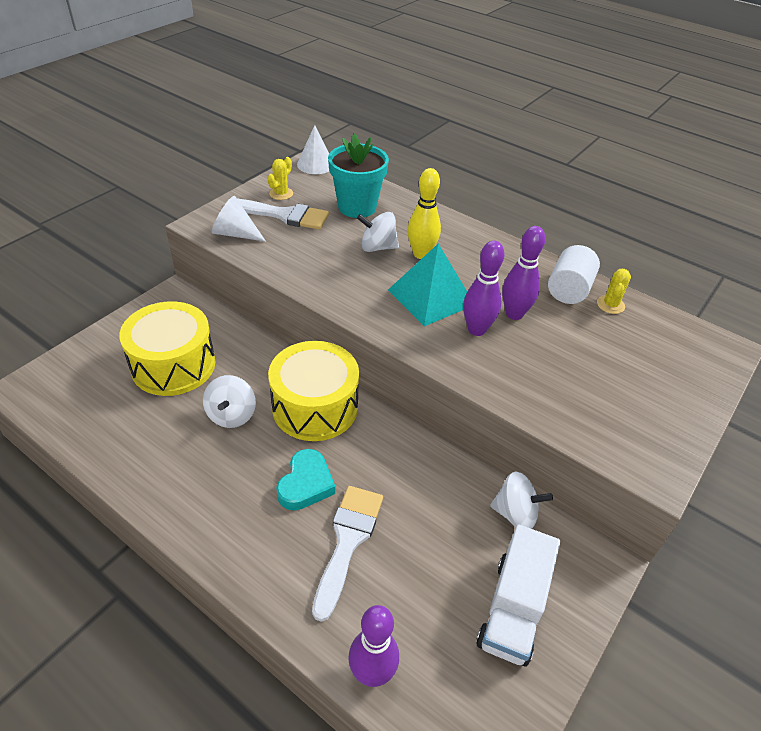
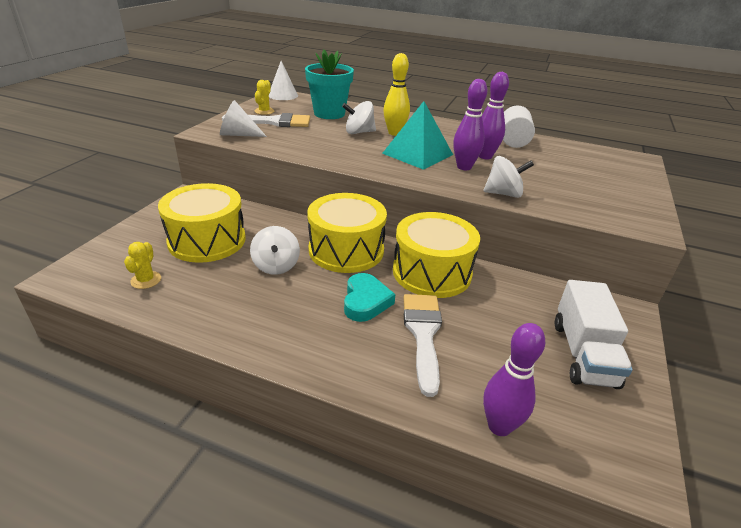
camera: 15 degrees left, 10 degrees down
(397, 458) = (431, 272): none -> yellow drum
(515, 514) = (544, 291): white spinning top -> white spinning top (504, 194)
(610, 305) = (547, 145): yellow cactus -> yellow cactus (146, 280)

